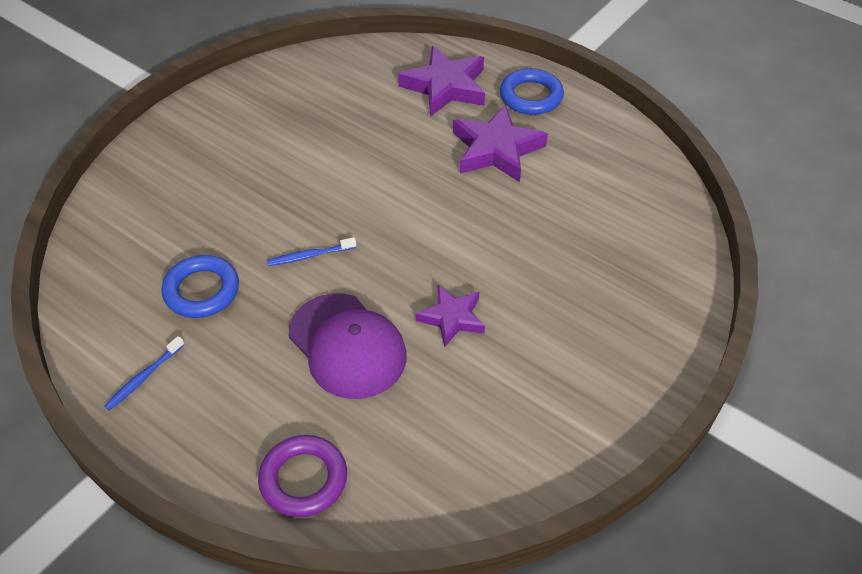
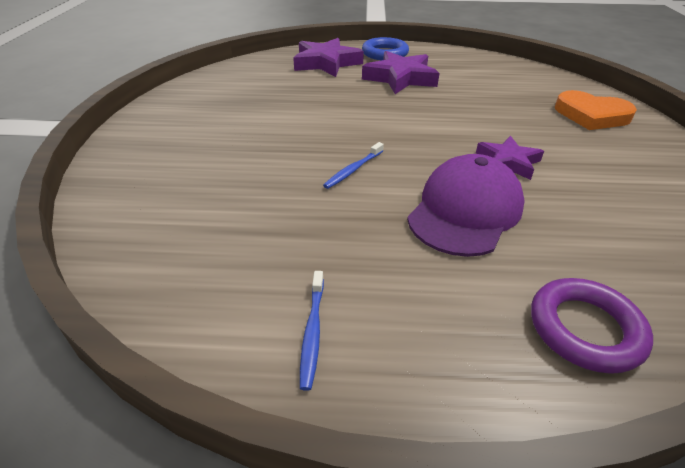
camera: 35 degrees left, 10 degrees down
(201, 291) = (287, 231): blue ring -> none
(347, 346) = (465, 211): purple cap -> purple cap turned 75 degrees counterclockwise
(630, 307) = (591, 115): none -> orange heart

